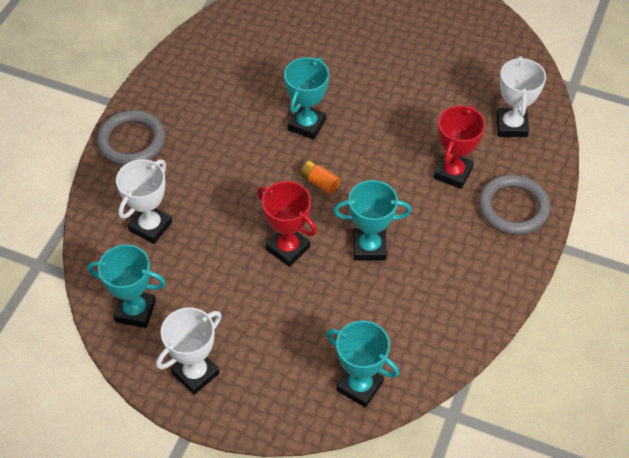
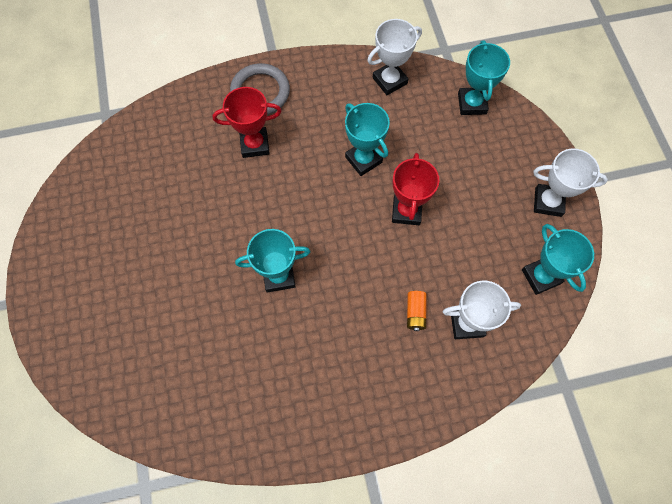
camera: 125 degrees left, 15 degrees up
(131, 141) = (399, 410): grey ring -> none
(320, 182) = (330, 228): orange battery -> orange battery (415, 313)
(511, 126) = (179, 131): white trophy -> white trophy (389, 81)

